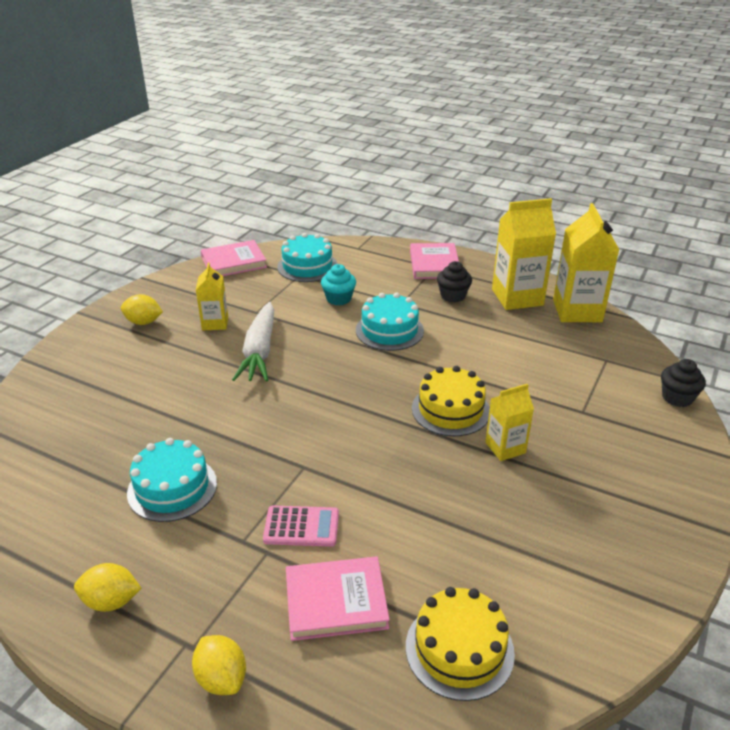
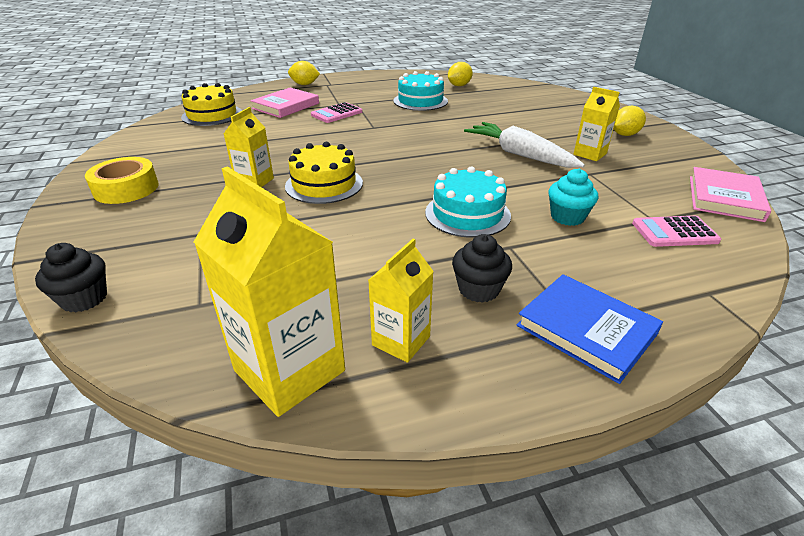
camera: 135 degrees right, 0 degrees up
(111, 601) = (376, 80): yellow lemon -> yellow lemon (459, 85)
(307, 266) = (674, 232): turquoise cake -> pink calculator
(434, 264) = (586, 329): pink book -> blue book
(517, 297) = (401, 341): yellow carton -> yellow carton, size x0.57
(633, 509) = (126, 189): none -> yellow tape

